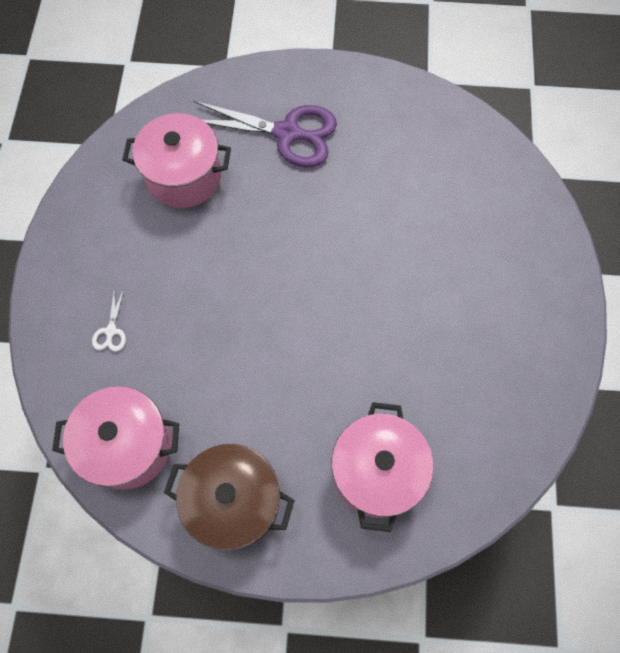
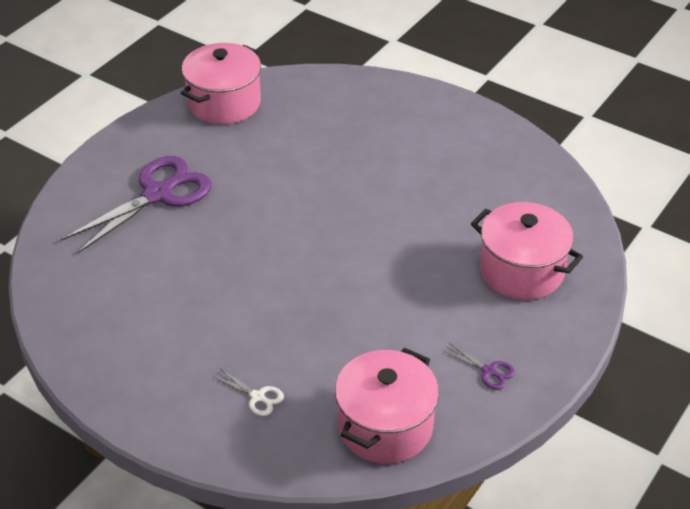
camera: 60 degrees left, 25 degrees down
(184, 176) = (136, 281): pink pot -> pink pot (224, 103)
(234, 501) = (488, 371): brown pot -> purple scissors

